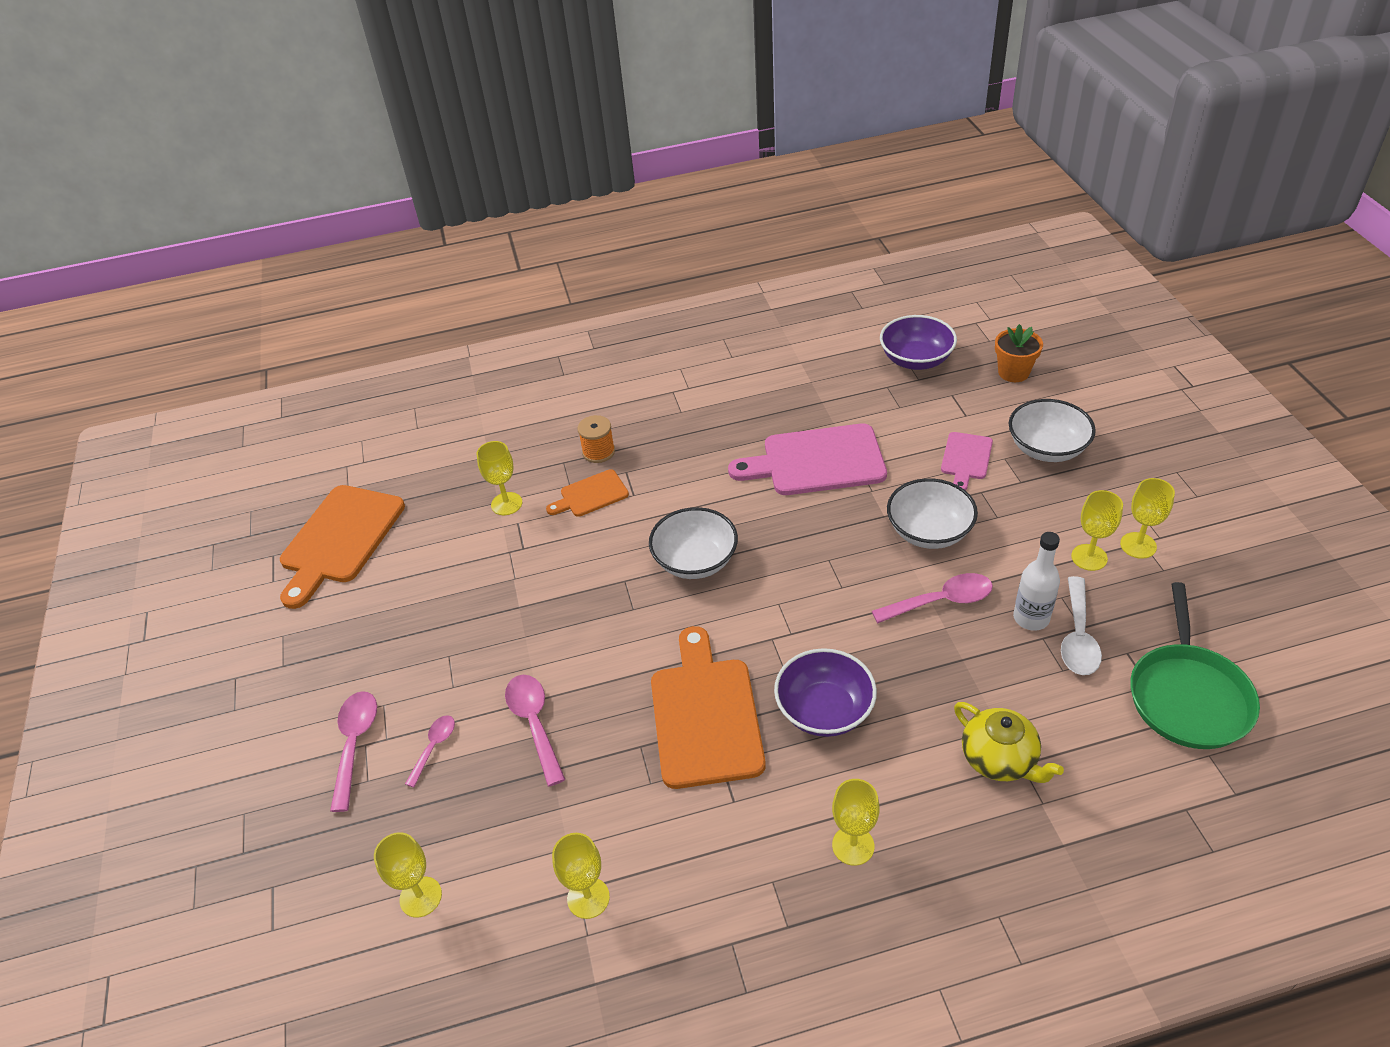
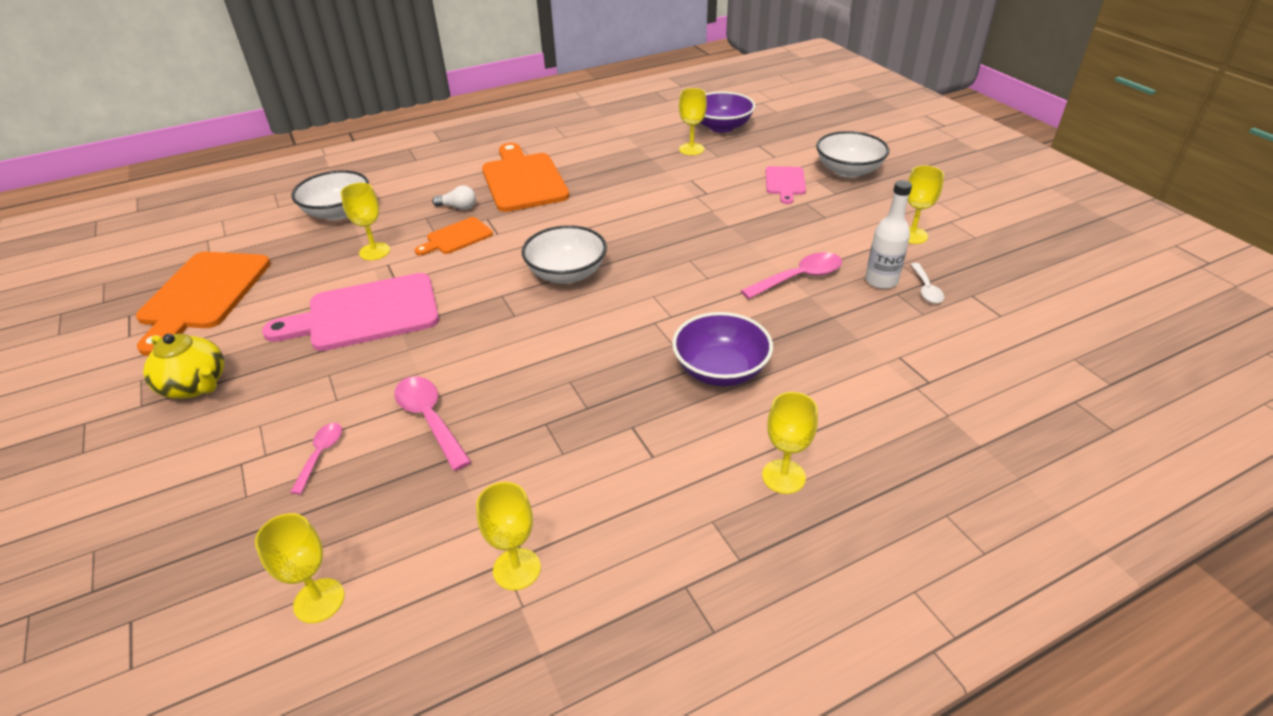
camera: 15 degrees left, 5 degrees down
(355, 744) = (229, 464): pink spoon -> none
(598, 452) = (458, 207): orange spool -> white light bulb
(705, 715) = (605, 389): orange cutting board -> orange cutting board (523, 180)
(816, 461) = (658, 196): pink cutting board -> pink cutting board (365, 314)
(929, 531) = (771, 232): white bowl -> white bowl (338, 212)
(999, 759) = (895, 386): yellow teapot -> yellow teapot (196, 385)
(1013, 372) = (803, 128): orange flower pot -> none
(1078, 637) = (926, 289): white spoon -> white spoon, size x0.61
(1138, 545) = (948, 223): yellow goblet -> yellow goblet (691, 149)
(1188, 696) = (1036, 319): green pan -> none

